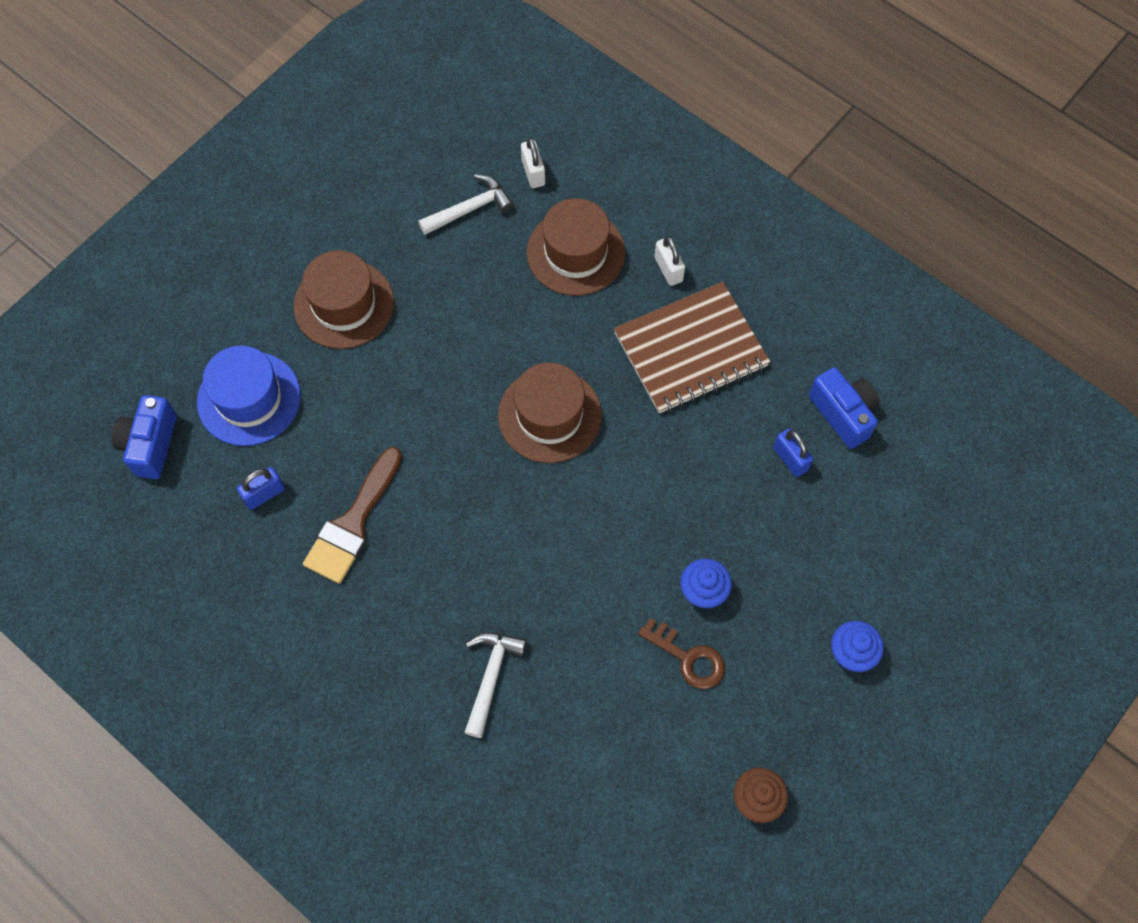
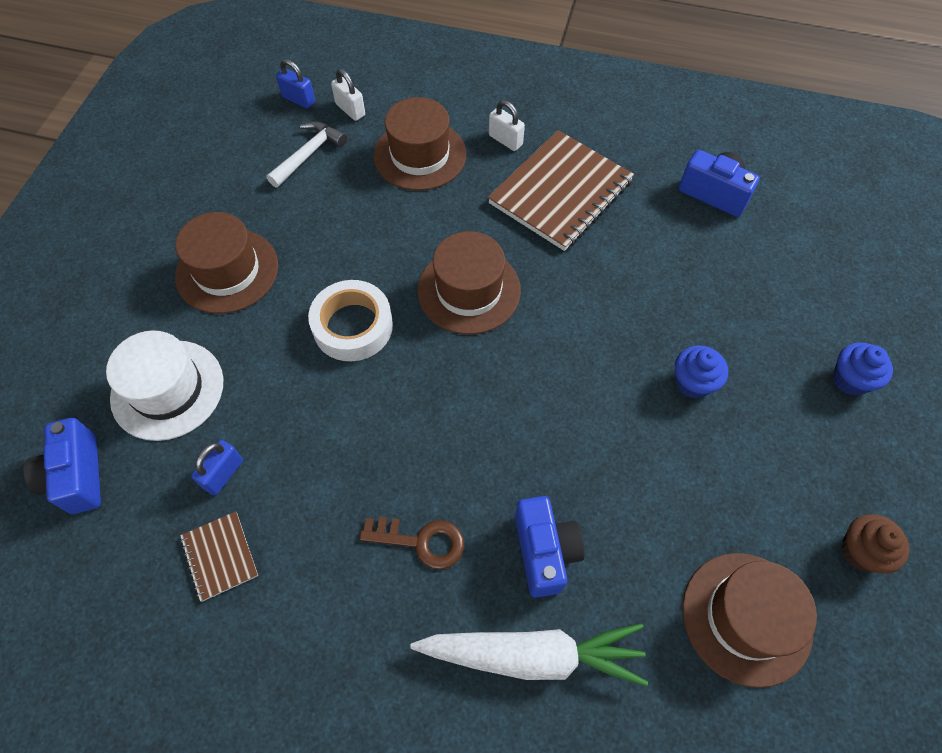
camera: 25 degrees left, 5 degrees down
(234, 562) = (220, 556): none -> brown notebook
(249, 398) = (167, 389): blue hat -> white hat
(353, 523) = (329, 463): brown brush -> none
(429, 406) = (353, 326): none -> white tape
(438, 750) = (532, 655): none -> white carrot
(491, 676) = (545, 551): white hammer -> blue camera
(625, 804) = (746, 618): none -> brown hat
(688, 657) = (716, 447): brown key -> brown key (421, 541)
(790, 459) = (695, 244): blue padlock -> blue padlock (298, 99)

